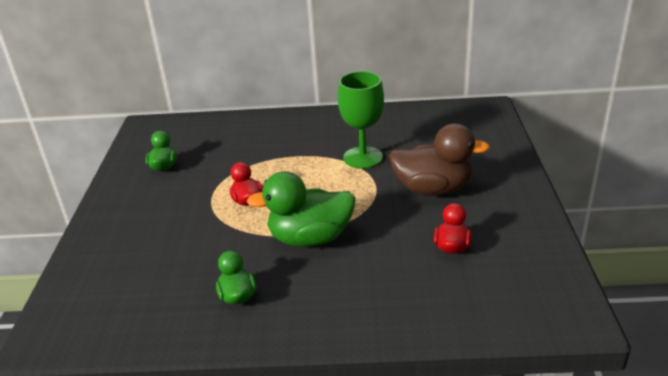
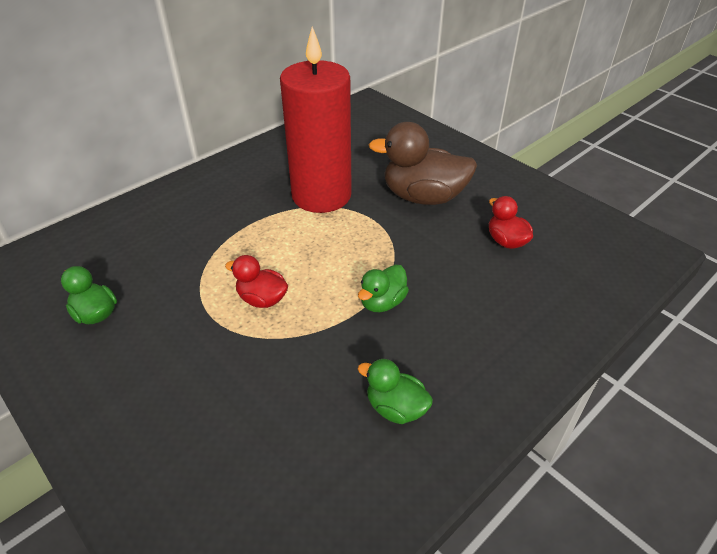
camera: 45 degrees left, 10 degrees up
(310, 238) = (382, 302): green duck -> green duck, size x0.53
(363, 157) = (321, 195): green goblet -> red candle
(433, 189) = (423, 197): brown duck -> brown duck turned 135 degrees counterclockwise

